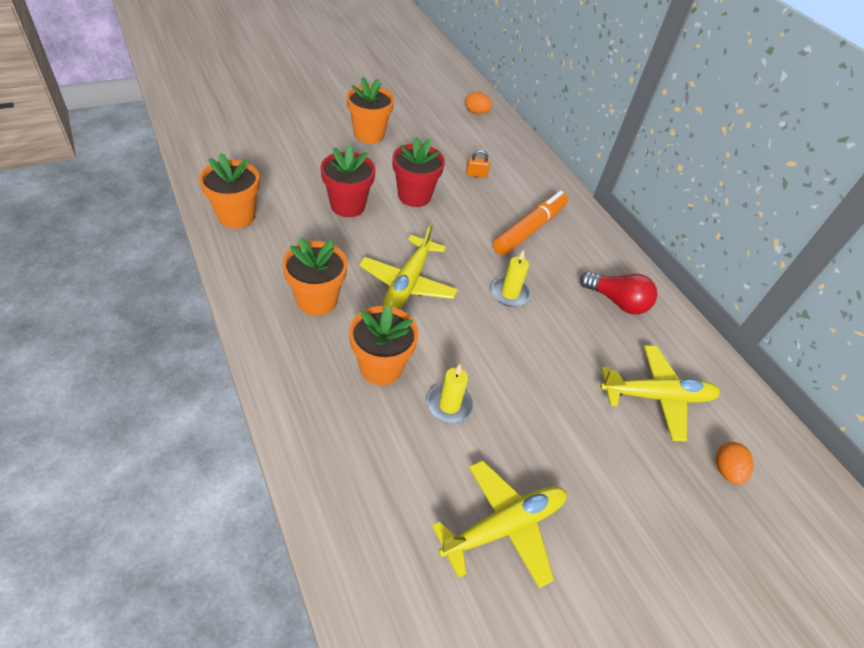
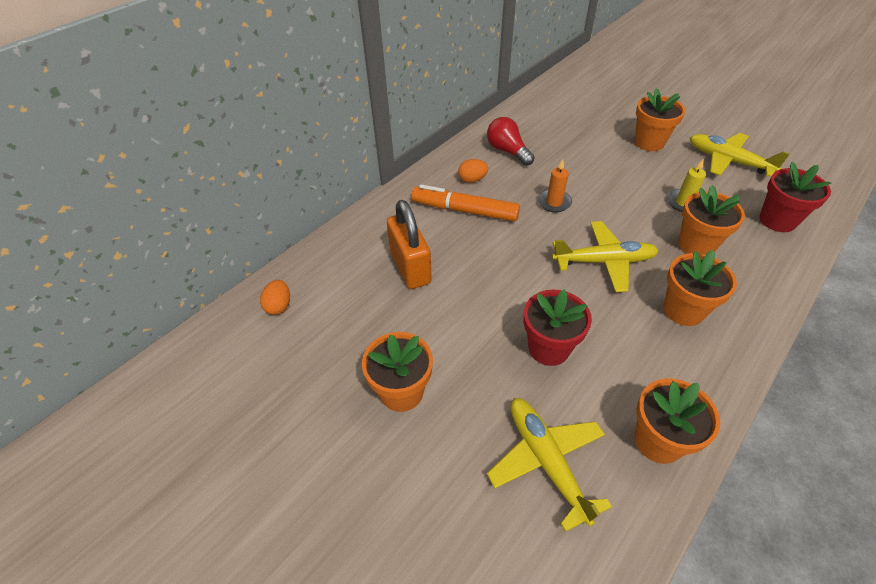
camera: 105 degrees left, 0 degrees up
(414, 196) = (486, 301): red flower pot -> red flower pot (777, 220)
(476, 174) = (410, 267): orange padlock -> orange padlock, size x2.42
(509, 293) = (554, 202): yellow candle -> orange candle
(586, 455) = (649, 142): none -> orange flower pot
(616, 301) = (508, 151): red light bulb -> red light bulb turned 45 degrees counterclockwise
(656, 397) = (576, 124): yellow plane -> yellow plane (546, 461)
(726, 470) = (600, 97): orange egg -> orange egg (472, 180)

